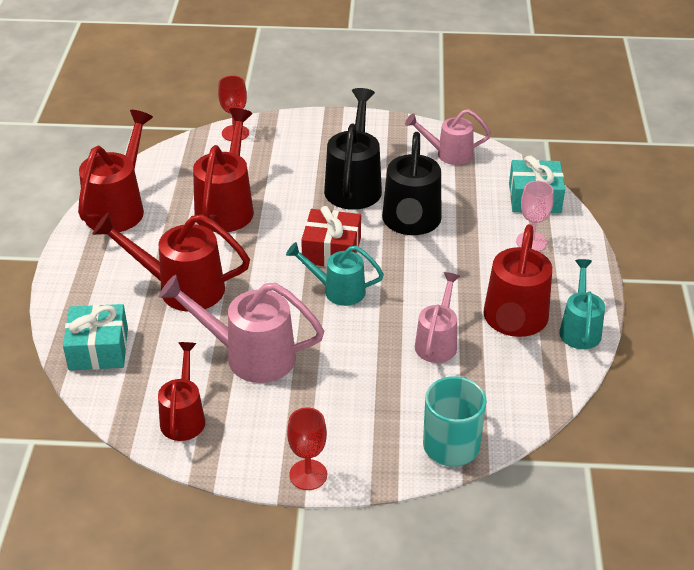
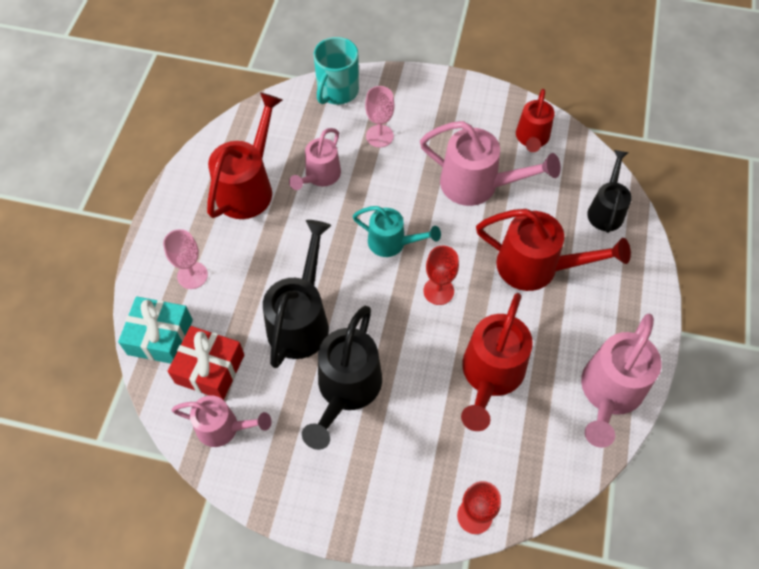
camera: 170 degrees left, 20 degrees up
(98, 349) = (606, 210): turquoise gift -> black watering can
(119, 208) = (609, 393): red watering can -> pink watering can
(308, 475) = (443, 83): red goblet -> red goblet (438, 291)
(331, 251) = (389, 293): red gift -> red gift (210, 369)
(379, 395) = (379, 136): none -> pink goblet
(580, 329) = (197, 172): turquoise watering can -> none

